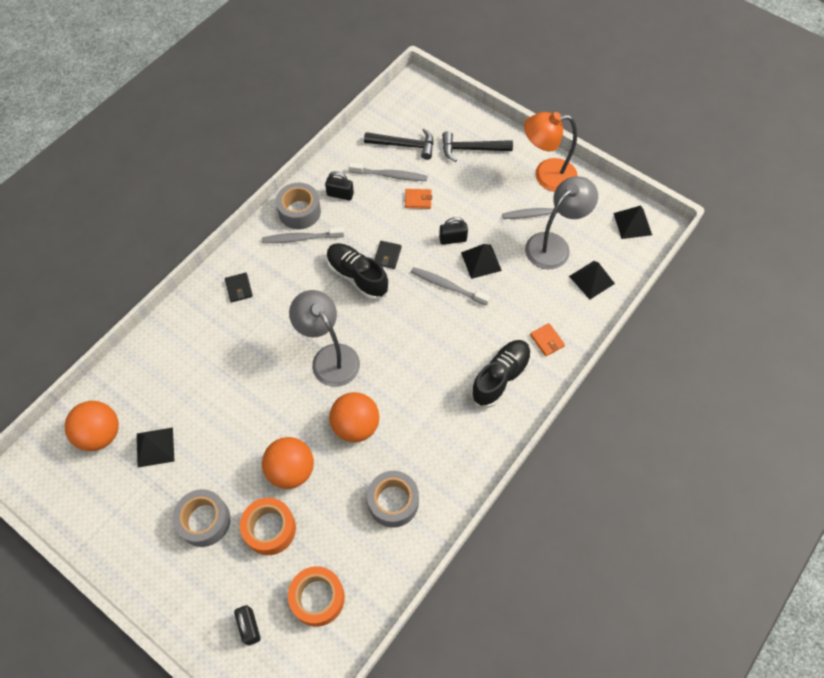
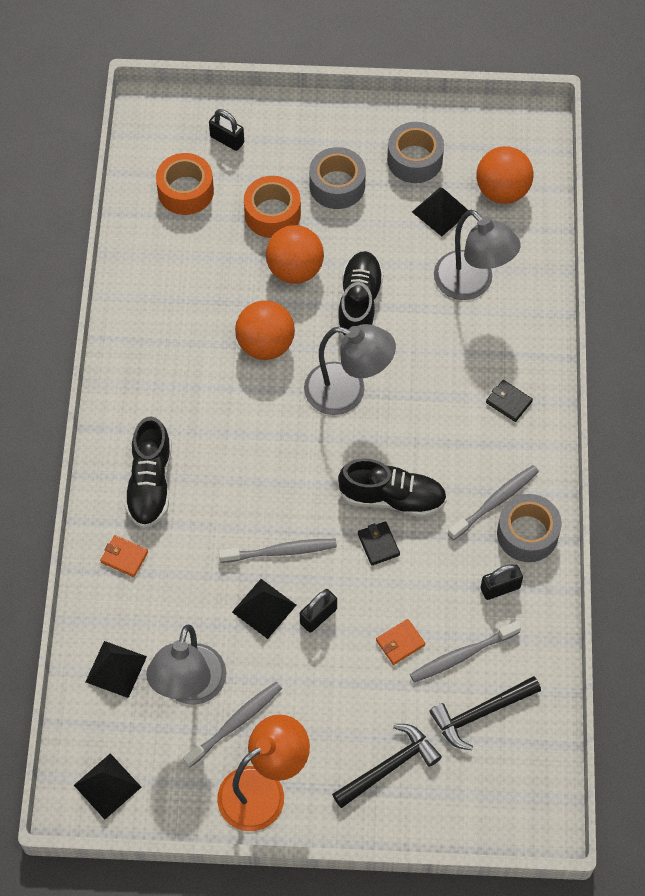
camera: 145 degrees right, 0 degrees up
(187, 378) = (472, 284): none -> grey lamp
(270, 414) = (359, 304): none -> black shoe
(393, 502) = (176, 301): grey tape -> grey tape (414, 160)

